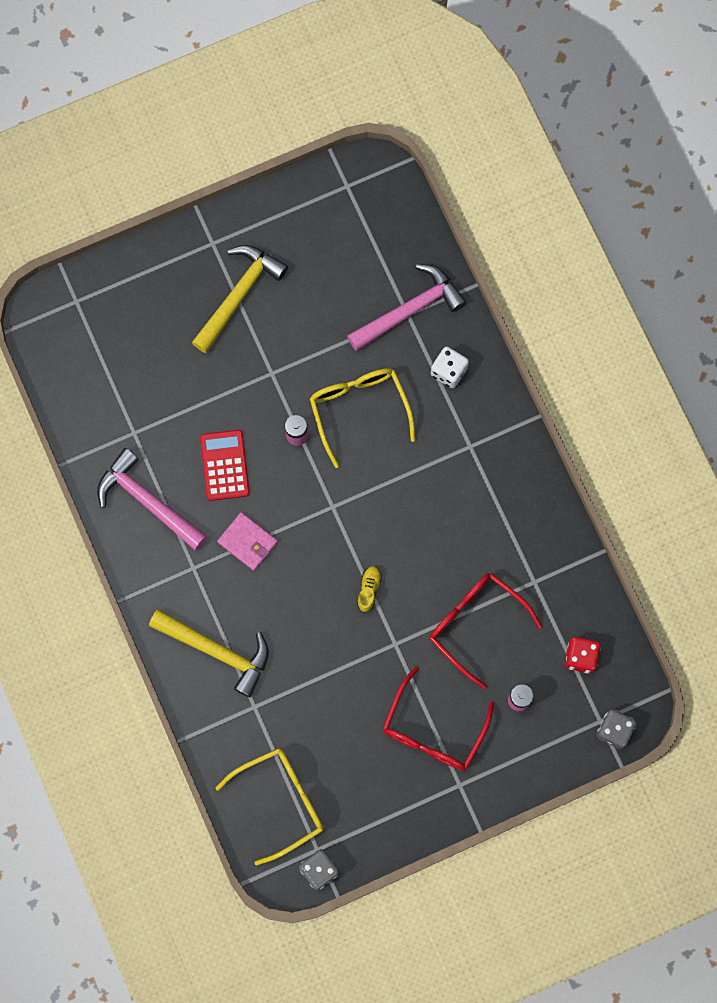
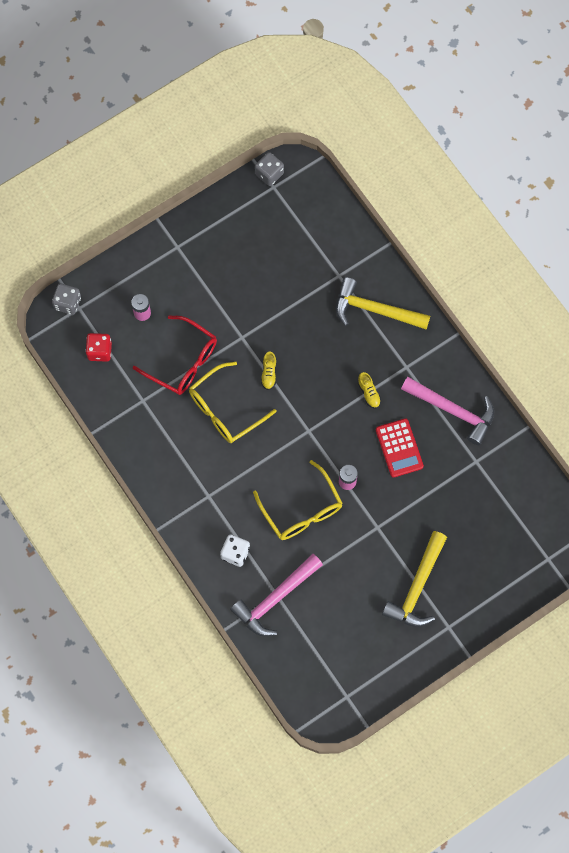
camera: 170 degrees right, 5 degrees down
(247, 542) = (369, 393): pink wallet -> yellow shoe
(281, 801) = (306, 214): yellow glasses -> yellow glasses (225, 410)
(433, 730) = (203, 281): red glasses -> none

